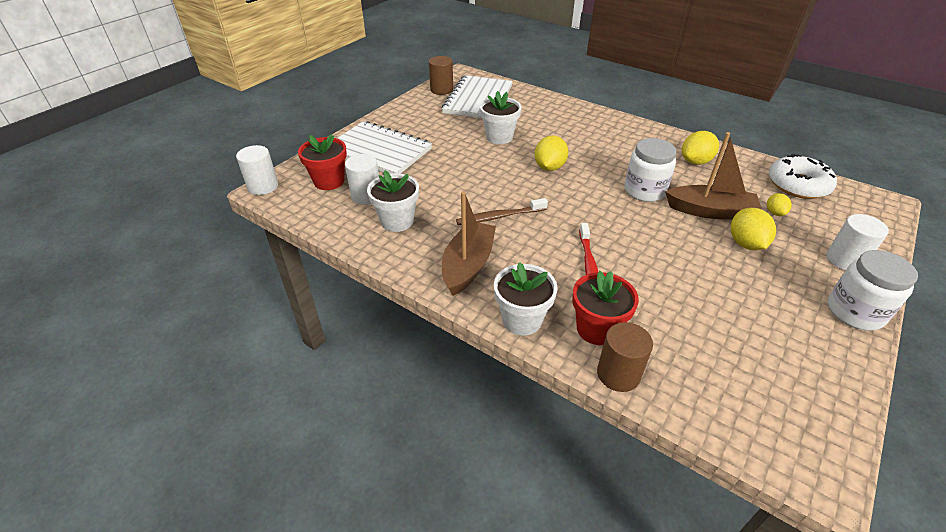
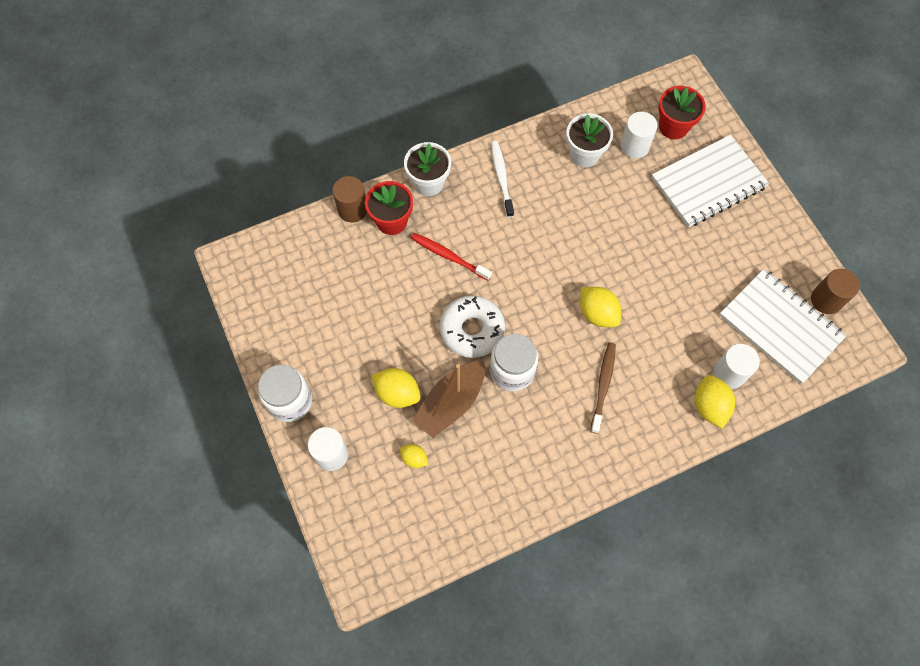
camera: 120 degrees right, 25 degrees up
(263, 186) = (691, 79): white cylinder -> white cylinder (729, 373)
(468, 265) = (501, 178): brown boat -> white toothbrush
(499, 137) = (680, 301): white flower pot -> none
(499, 216) = (546, 229): brown toothbrush -> brown toothbrush (603, 385)
(695, 161) = (528, 461): yellow lemon -> yellow lemon (709, 406)
(798, 185) = (434, 527): white donut -> white donut (472, 330)

